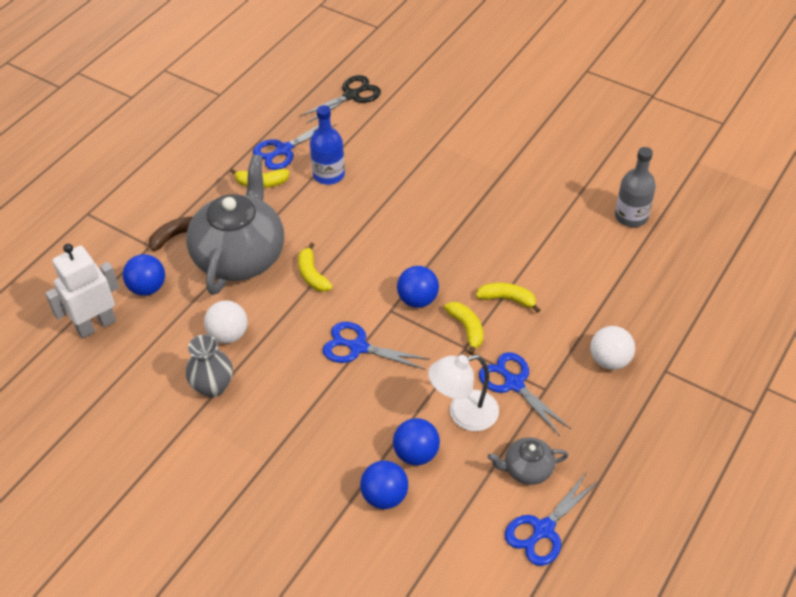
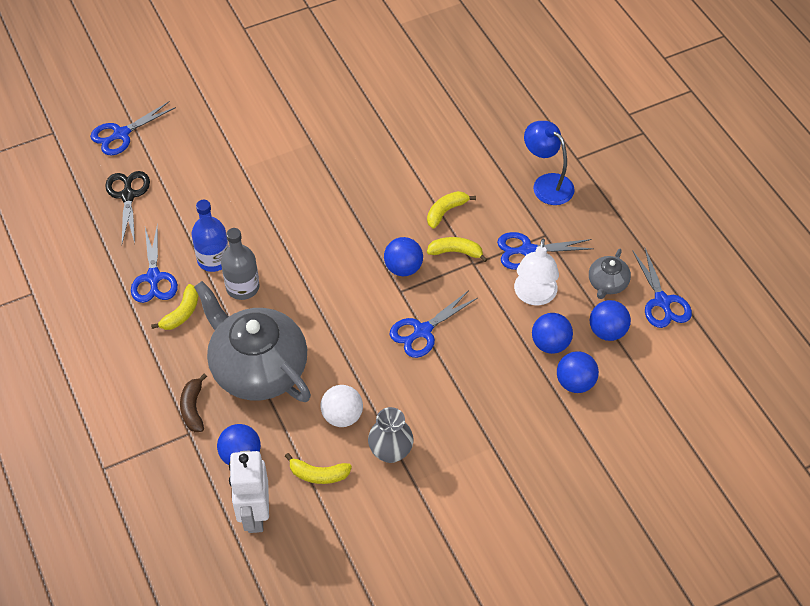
camera: 60 degrees left, 5 degrees up
(312, 275) = (321, 326): yellow banana -> yellow banana (318, 474)
(408, 61) = (121, 134): none -> blue scissors
(467, 496) = (607, 331): none -> blue ball
(609, 360) = (546, 184): white ball -> blue lamp
(631, 216) = (422, 93): grey bottle -> grey bottle (242, 287)

